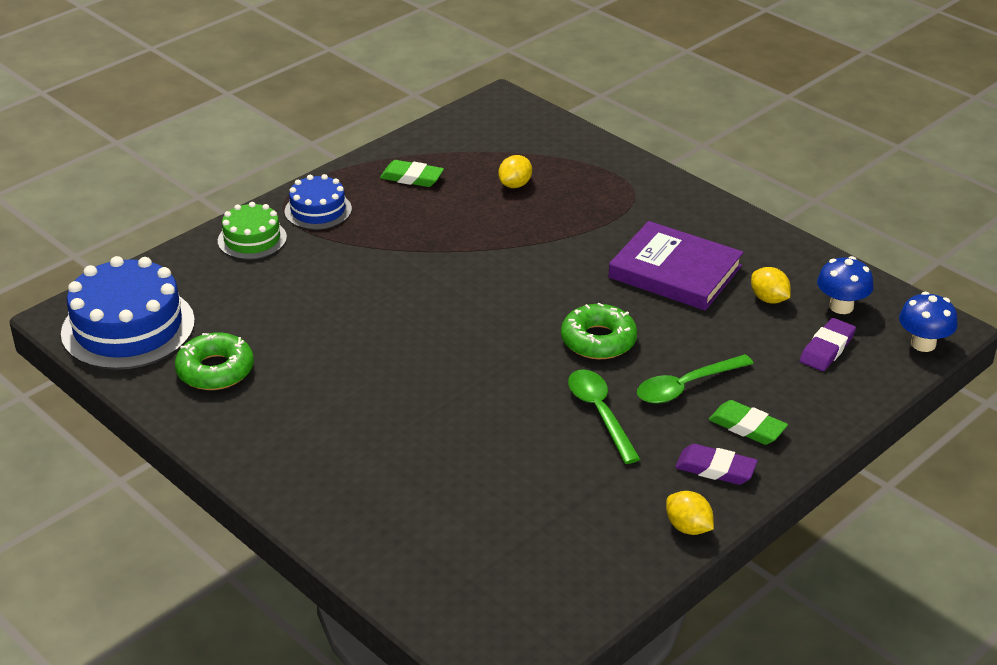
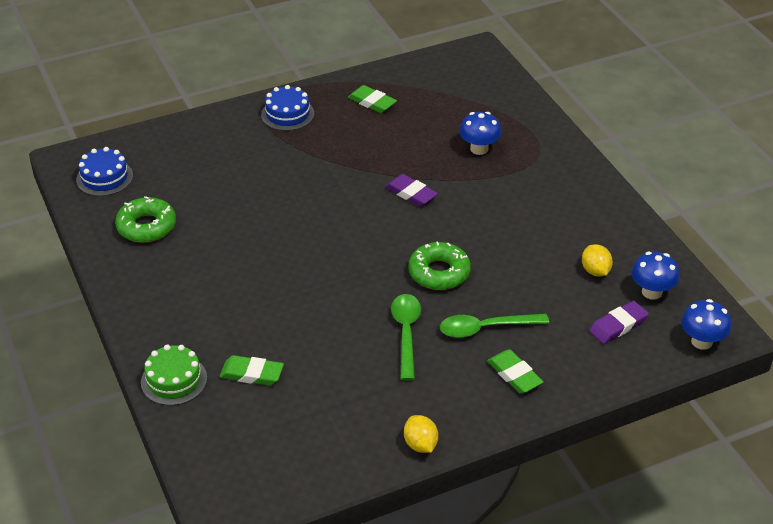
camera: 20 degrees right, 5 degrees up
(128, 327) = (104, 178): blue cake -> blue cake, size x0.56
(252, 239) = (227, 127): green cake -> green cake (174, 380)
(444, 502) = (252, 374): none -> green eraser
(515, 185) = (448, 126): yellow lemon -> none
(565, 201) = (479, 149): none -> blue mushroom
(675, 272) = (532, 229): purple book -> none
(715, 468) = (469, 402): purple eraser -> purple eraser (411, 193)

